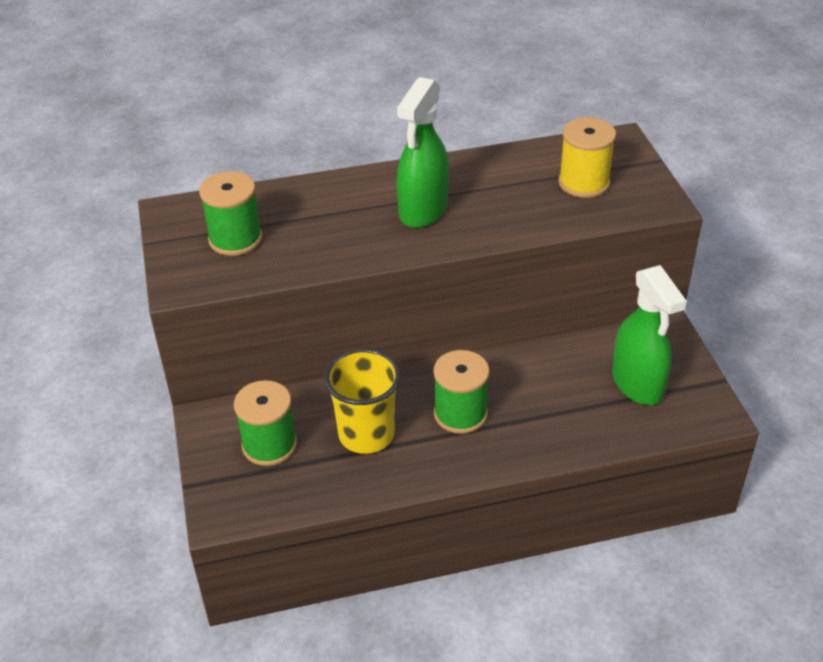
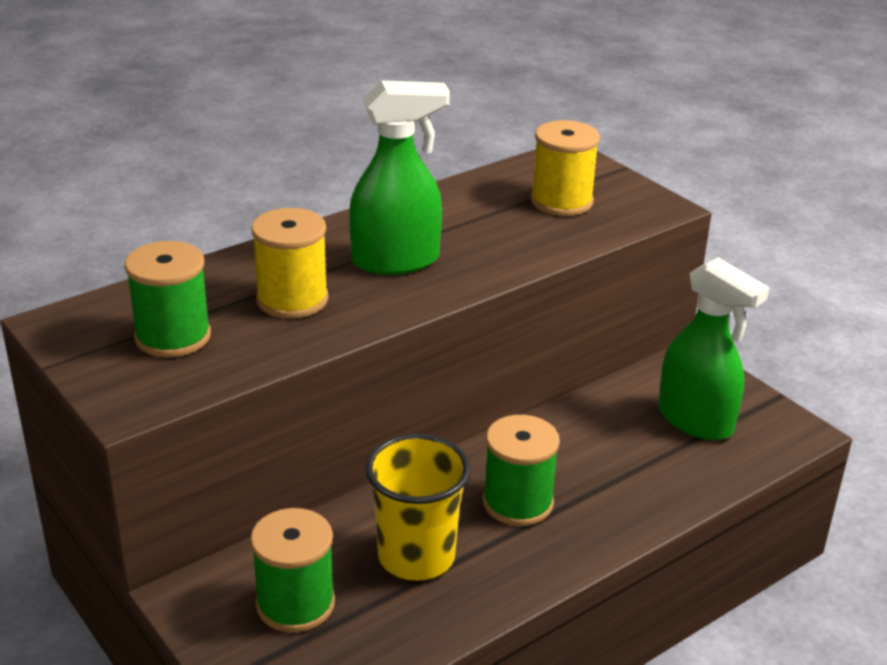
camera: 25 degrees left, 10 degrees down
(330, 227) = (292, 299): none -> yellow spool
(423, 210) = (396, 261): green spray bottle -> green spray bottle turned 105 degrees counterclockwise

